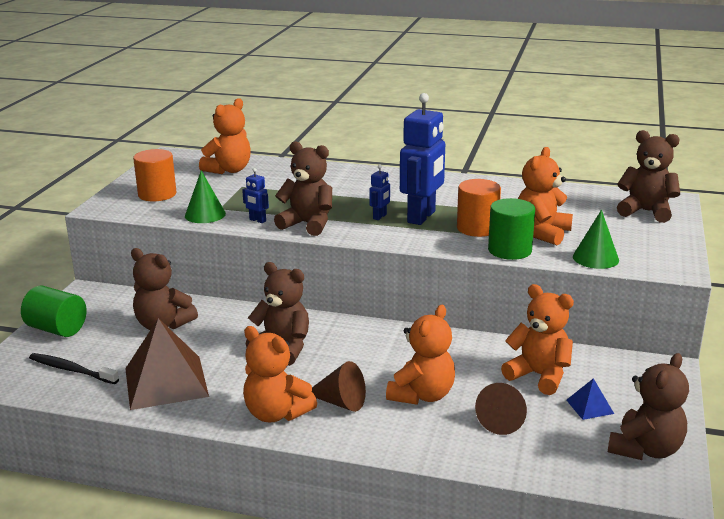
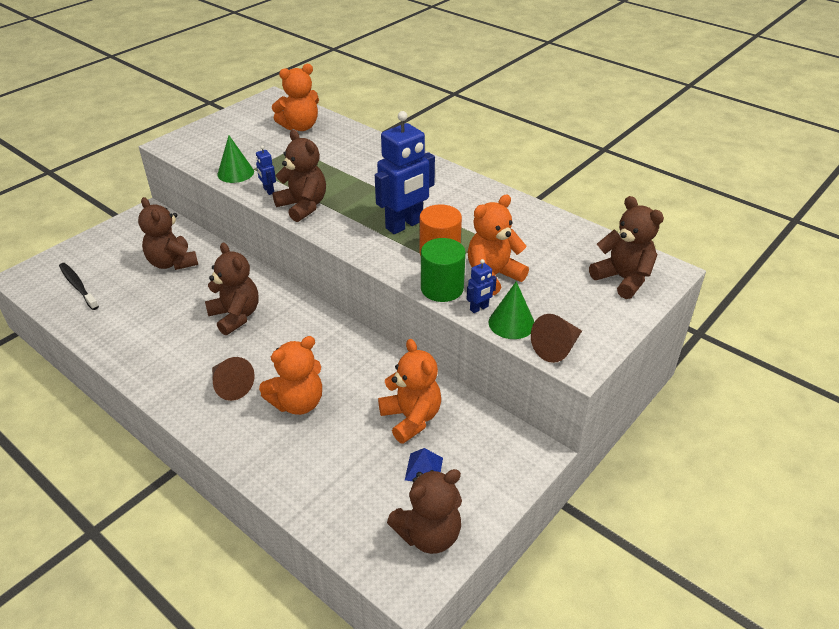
camera: 25 degrees right, 15 degrees up
(57, 329) = (100, 243): green cylinder -> none
(157, 194) = (221, 140): orange cylinder -> none
(166, 382) = (128, 320): brown pyramid -> none
(276, 413) = (176, 380): orange teddy bear -> none
(380, 217) = (369, 214): blue robot -> blue robot (479, 308)
(503, 420) = (338, 454): brown cone -> brown cone (556, 348)

